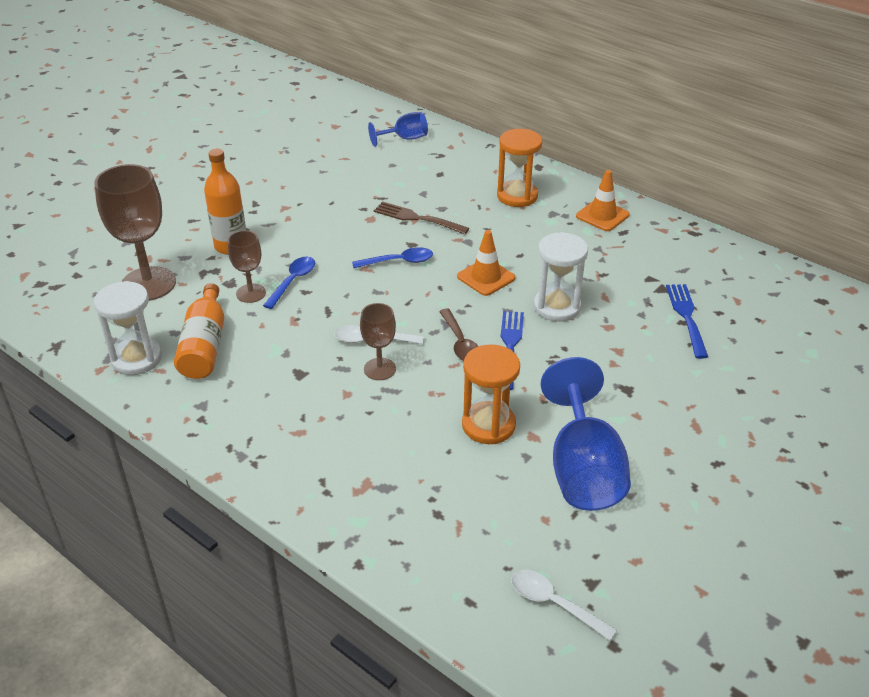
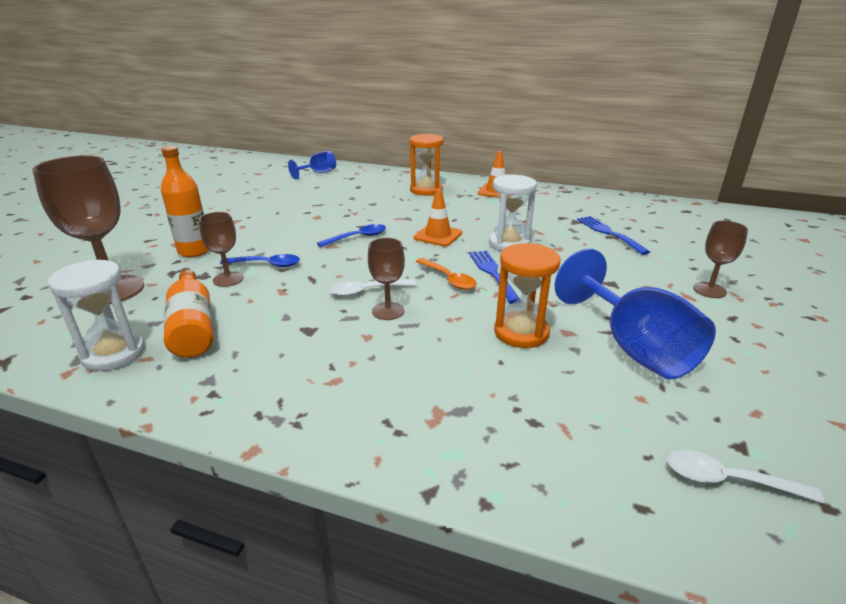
camera: 20 degrees left, 10 degrees down
(293, 281) = (267, 264): blue spoon -> blue spoon turned 90 degrees clockwise
(417, 218) = (356, 211): brown fork -> none
(460, 343) = (448, 279): brown spoon -> orange spoon
(727, 424) = (709, 290): none -> brown goblet

